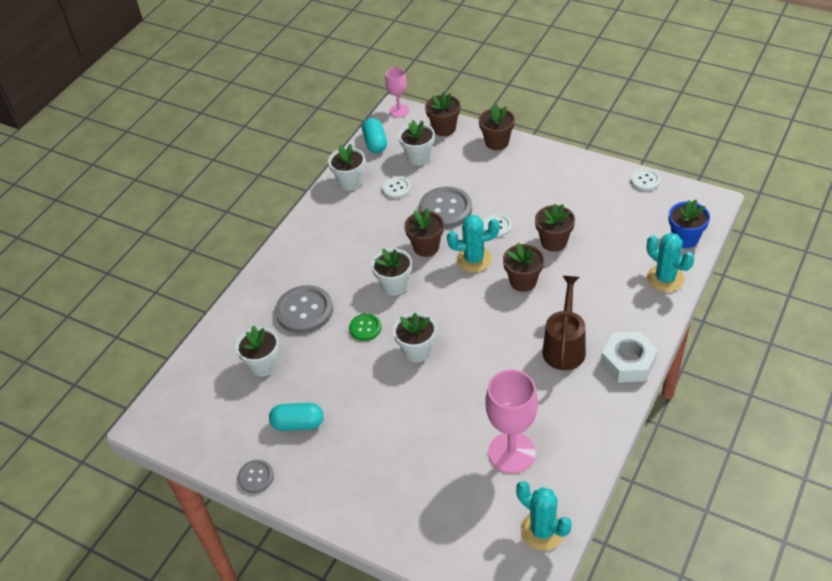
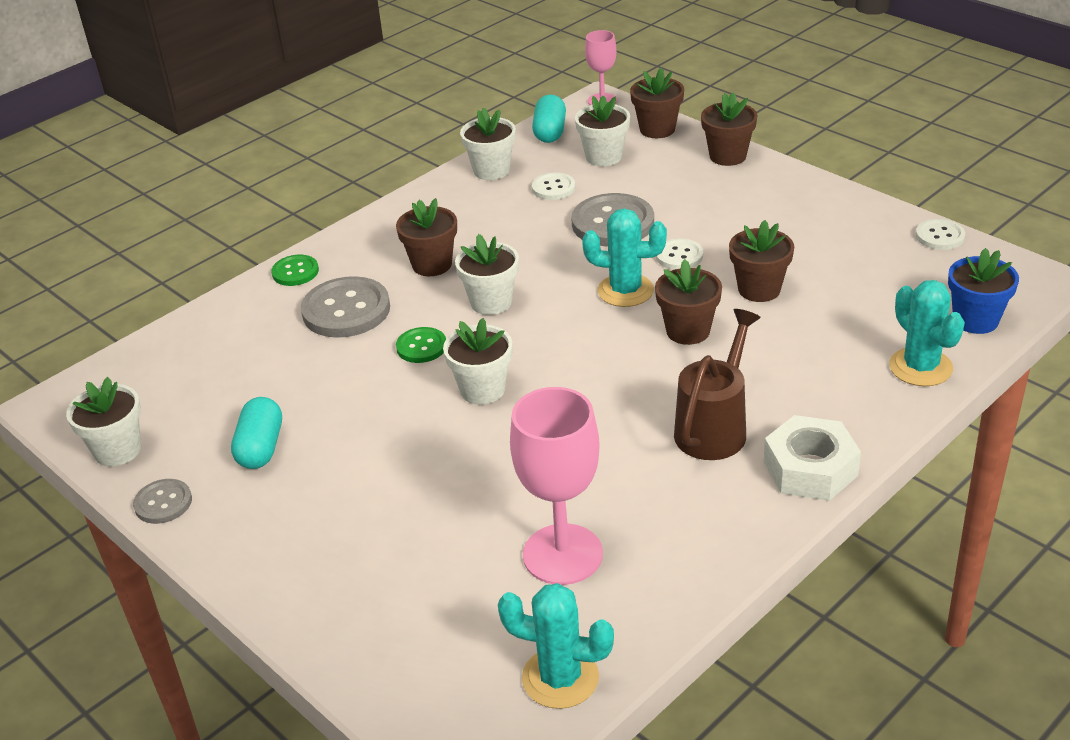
camera: 15 degrees right, 10 degrees down
(257, 288) = (295, 272): none -> green button
(263, 365) = (253, 365): white flower pot -> white flower pot (118, 450)
(298, 424) = (261, 448): turquoise capsule -> turquoise capsule turned 75 degrees clockwise
(426, 247) = (561, 264): brown flower pot -> brown flower pot (432, 264)
(542, 531) = (560, 678): turquoise cactus -> turquoise cactus turned 45 degrees counterclockwise

